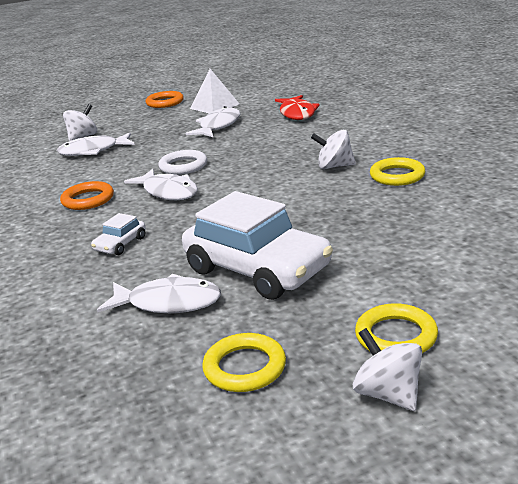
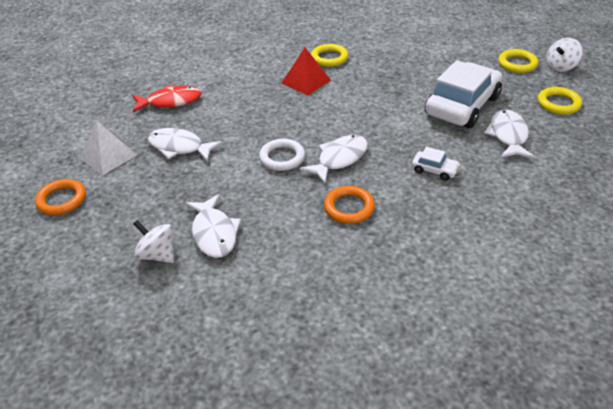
camera: 95 degrees left, 15 degrees up
(334, 166) = (306, 81): white spinning top -> red pyramid

